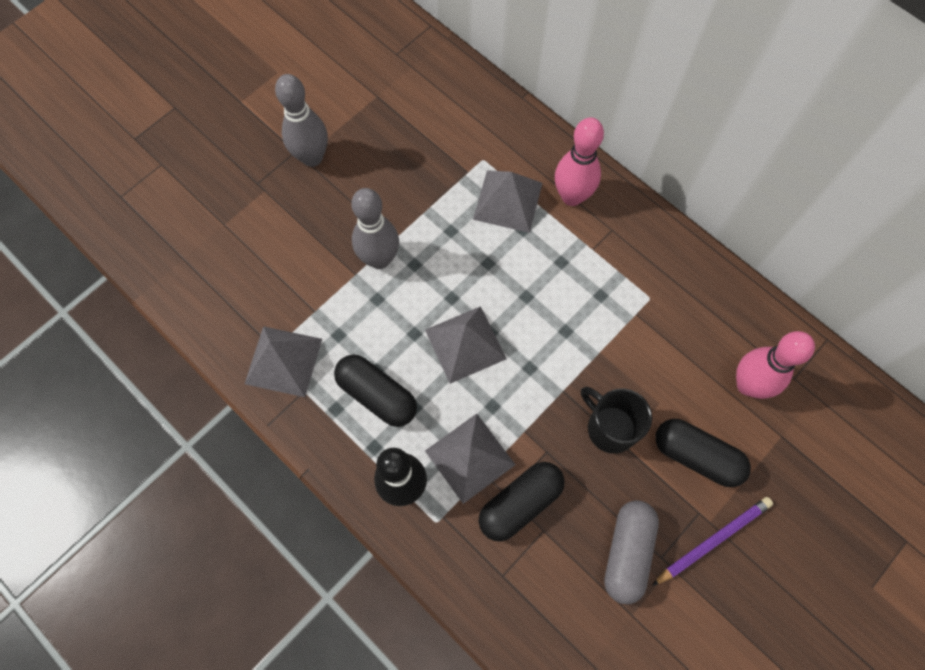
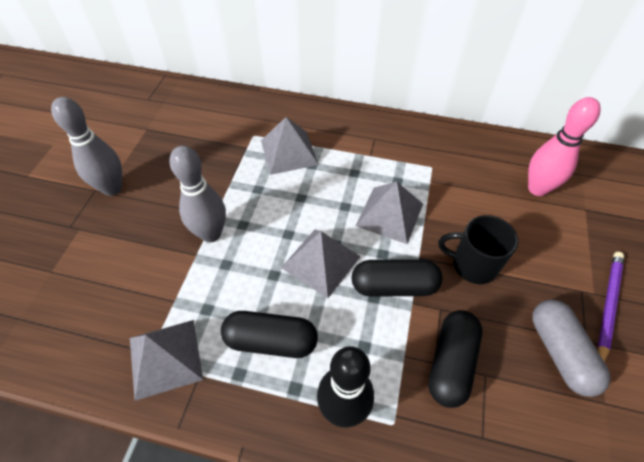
camera: 30 degrees left, 15 degrees down
(470, 457) = (384, 349): grey pyramid -> grey pyramid (390, 214)
(572, 196) = (333, 131): pink bowling pin -> none
(696, 456) = (546, 252): black capsule -> black capsule (394, 286)

